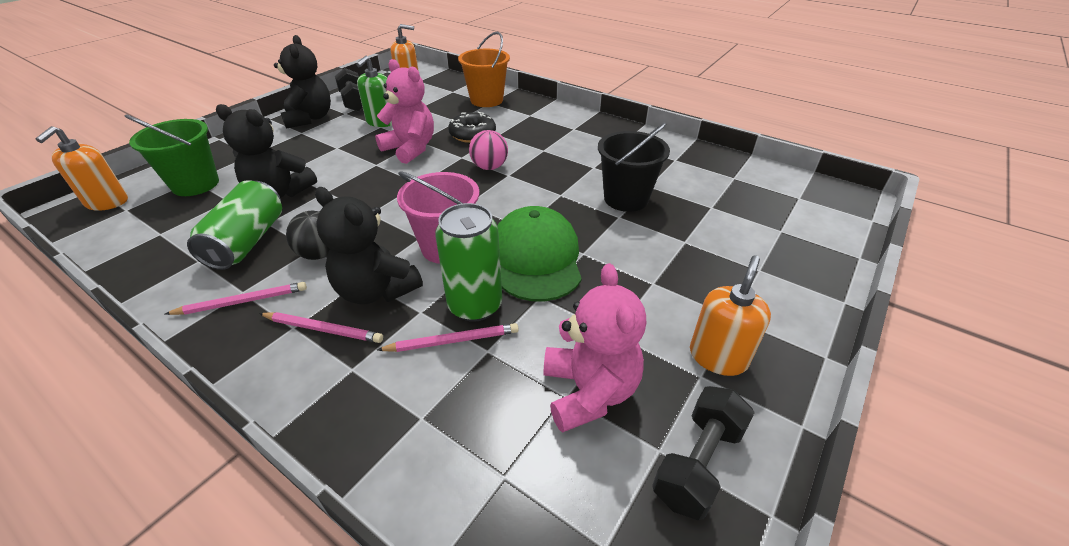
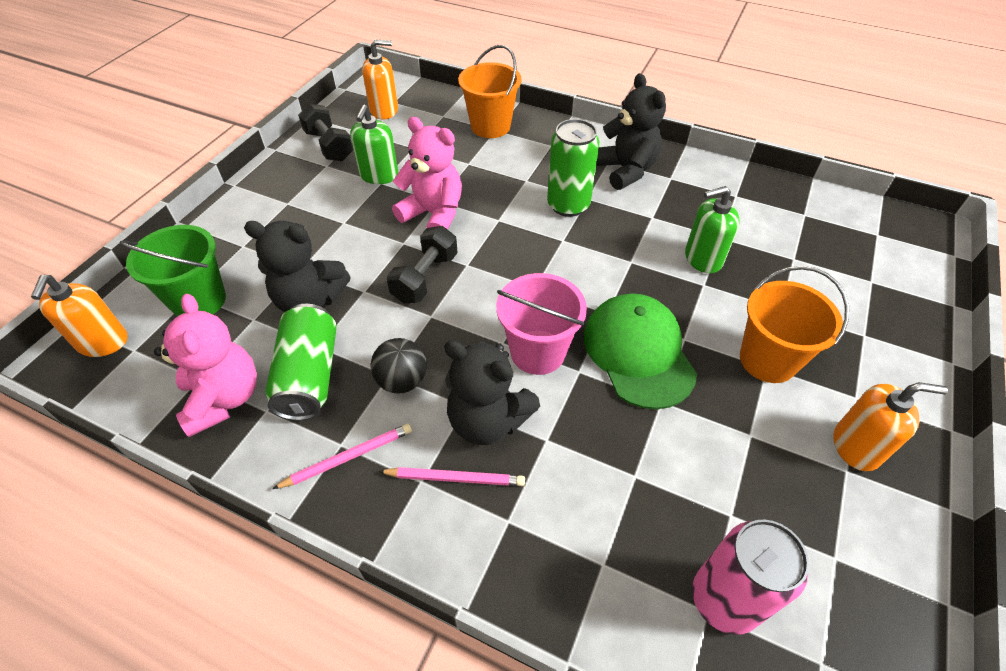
camera: 10 degrees left, 10 degrees up
(310, 118) = (286, 179): black teddy bear -> black teddy bear (626, 170)
(452, 340) = (595, 470): pink pencil -> none
(472, 134) = (496, 183): black donut -> none
(475, 305) = (600, 423): green can -> green can (568, 205)
(489, 167) = (537, 231): pink ball -> none
(527, 468) = (724, 599): none -> pink can
(589, 391) = (750, 506): pink teddy bear -> pink teddy bear (224, 398)
(626, 199) = (703, 259): black bucket -> green soap dispenser
(655, 277) = (767, 360): none -> orange bucket
(697, 463) = (872, 565): black dumbbell -> black dumbbell (425, 277)
(718, 357) = (856, 446): orange soap dispenser -> orange soap dispenser turned 75 degrees clockwise

